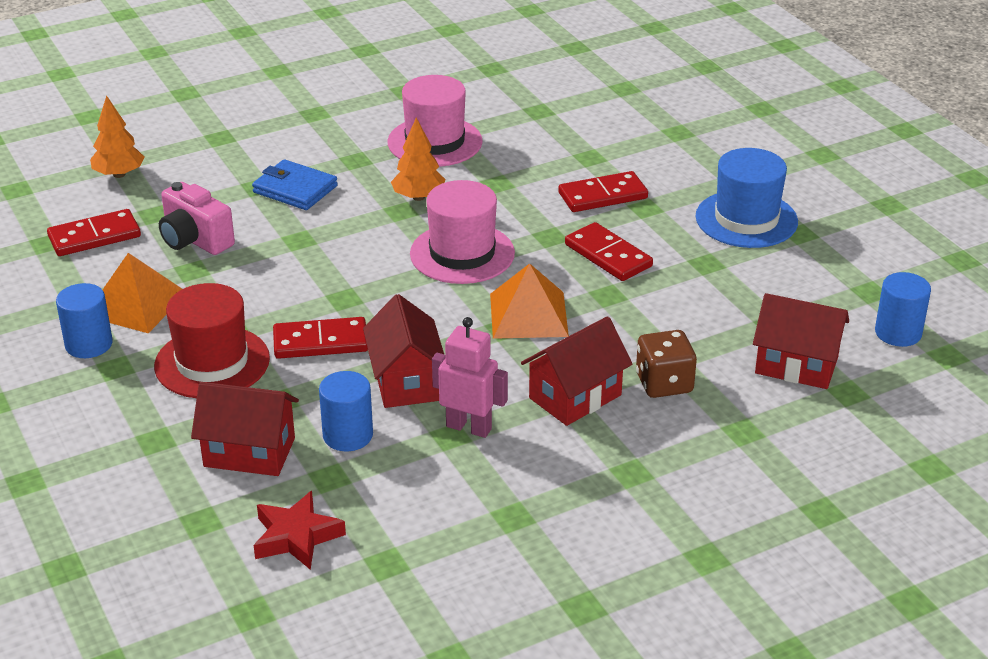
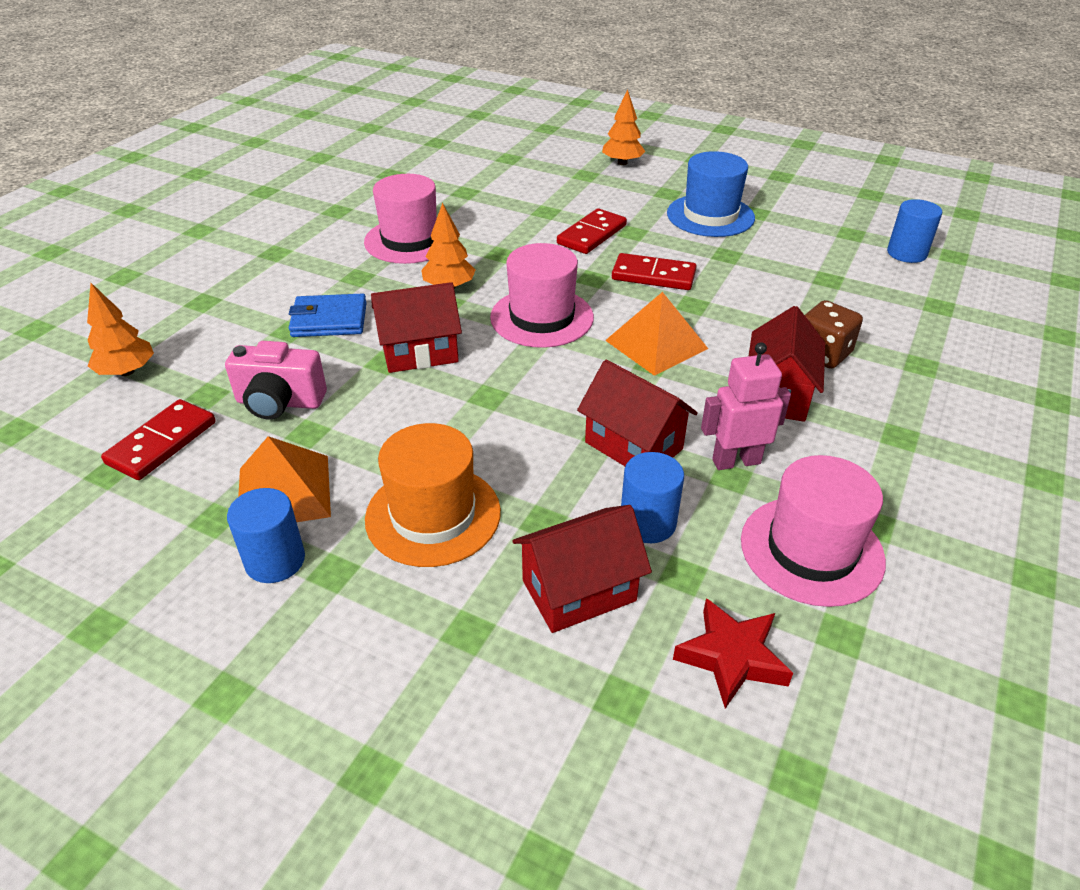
camera: 35 degrees left, 5 degrees up
(212, 362) = (433, 515): red hat -> orange hat
(320, 342) = (514, 445): red domino -> none
(440, 508) = (811, 550): none -> pink hat
(733, 132) = (622, 163): none -> orange tree
(796, 365) = (883, 301): red house -> red house (419, 352)

